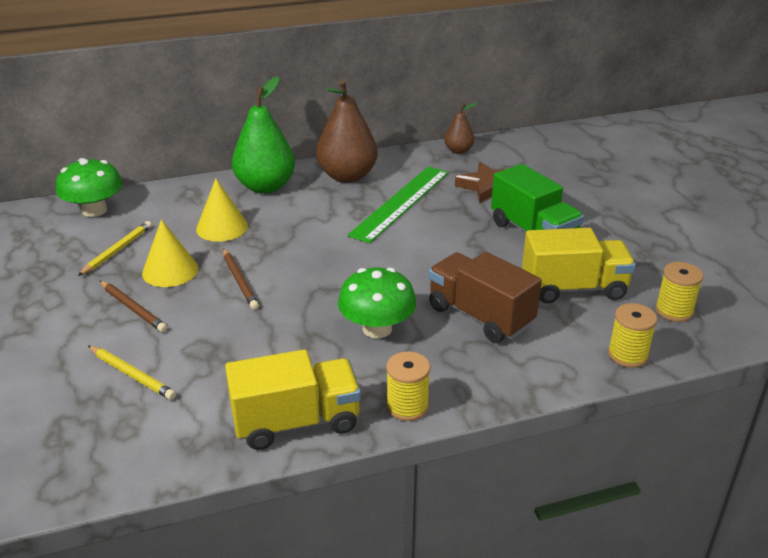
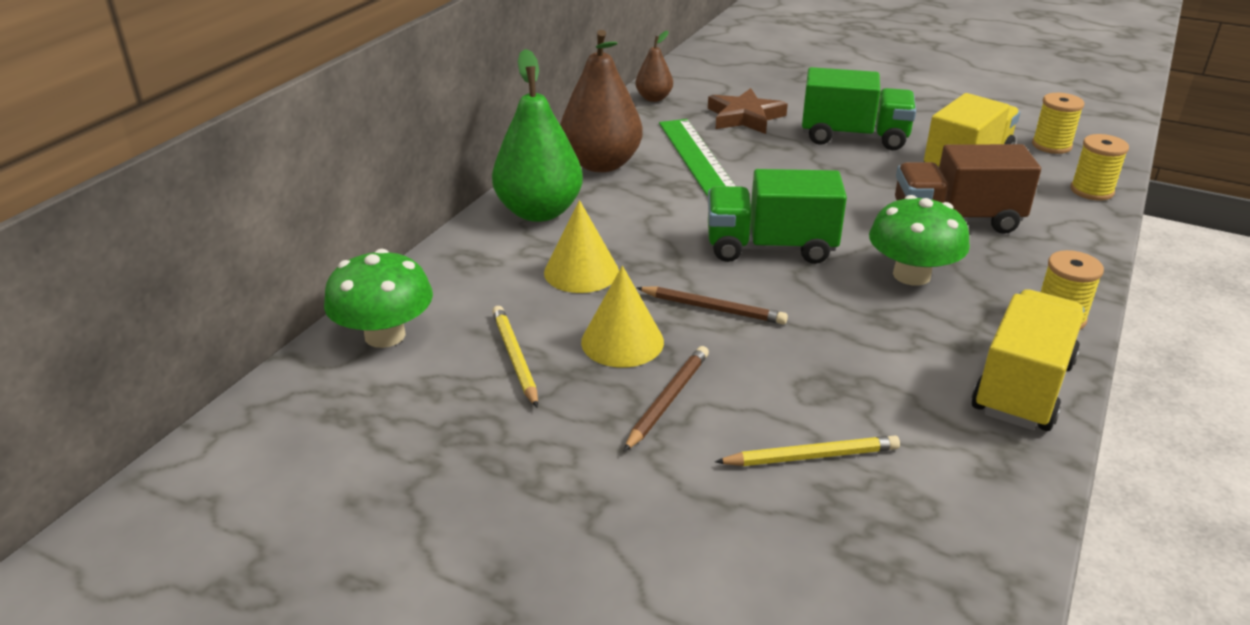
camera: 45 degrees left, 0 degrees up
(133, 309) = (668, 400): brown pencil -> brown pencil turned 60 degrees counterclockwise
(335, 268) = (770, 247): none -> green truck

